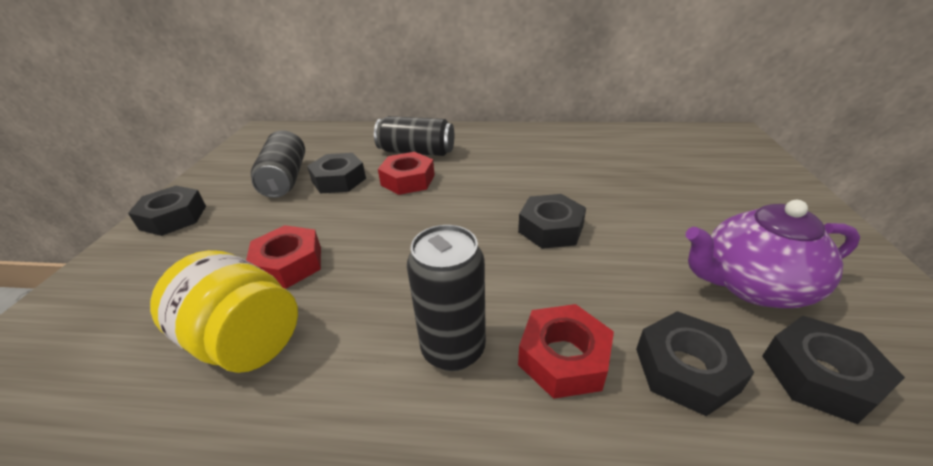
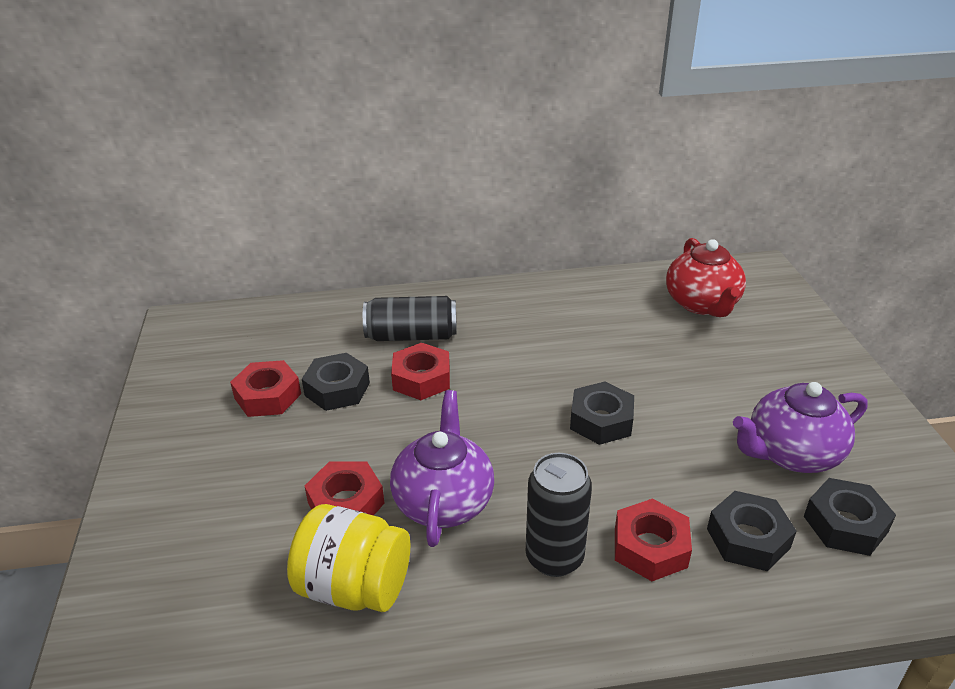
camera: 15 degrees left, 0 degrees up
(173, 217) = (163, 469): black nut -> none
(285, 179) = (267, 396): black can -> red nut
(373, 275) = (443, 501): none -> purple teapot
(673, 152) = (702, 304): none -> red teapot

